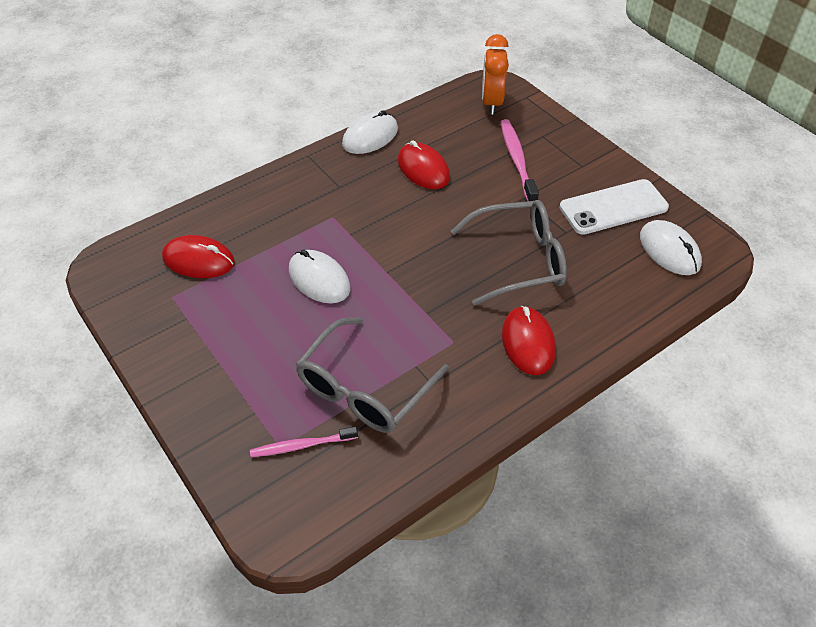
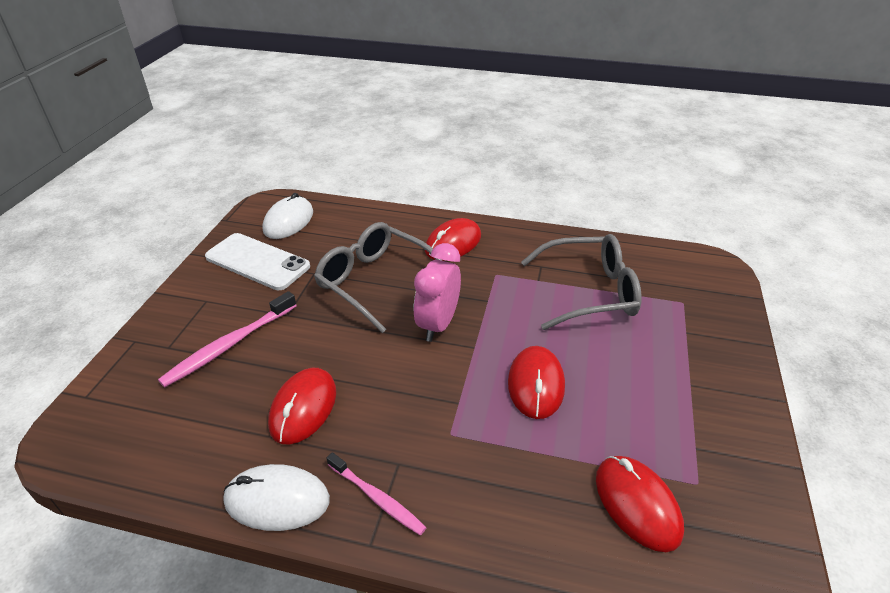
camera: 130 degrees left, 10 degrees down
(301, 445) = (667, 293): pink toothbrush -> pink toothbrush (377, 498)
(319, 279) = (536, 384): white mouse -> red mouse
(430, 266) = (438, 324): none -> pink clock
(491, 103) = (117, 421): orange clock -> none

